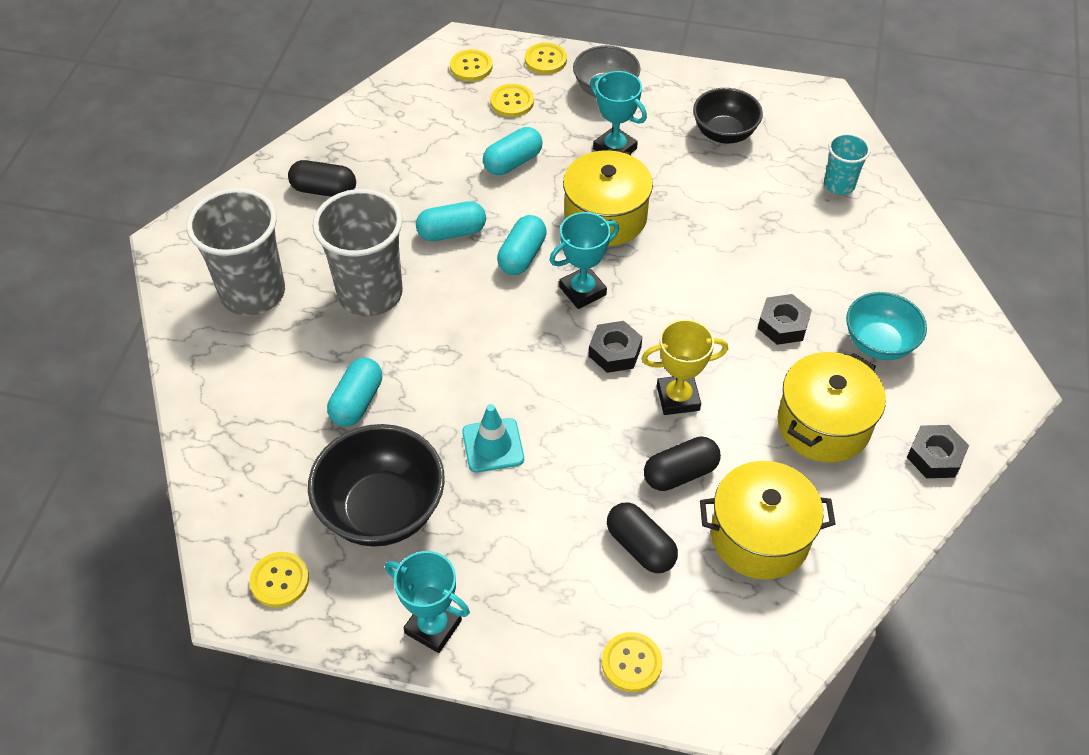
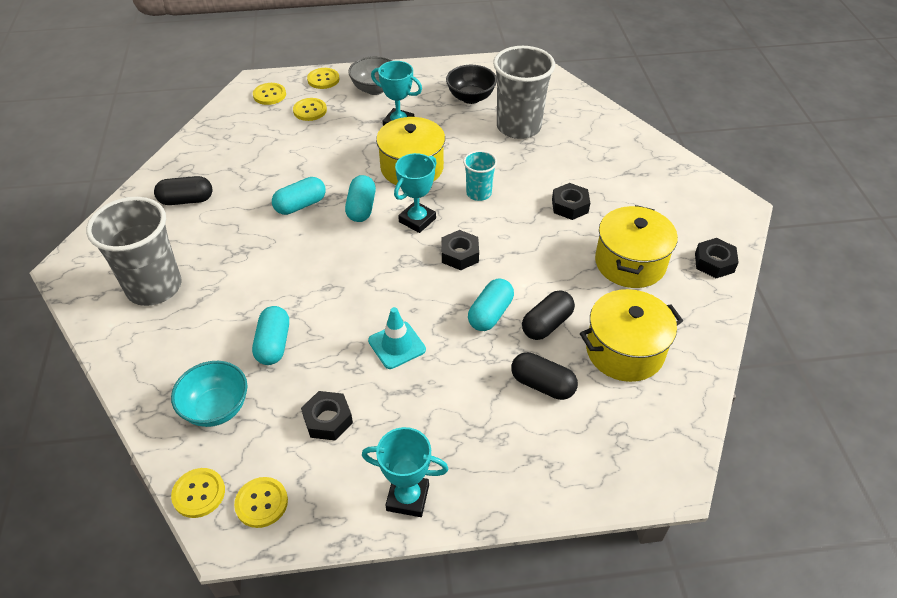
camera: 20 degrees left, 5 degrees down
(370, 294) = (253, 263): grey cup -> grey cup (518, 127)
(382, 510) = (328, 420): black bowl -> black nut
(513, 162) = (327, 148): turquoise capsule -> turquoise capsule (490, 314)
(631, 663) = (576, 473): yellow button -> yellow button (199, 493)
(678, 398) = (520, 273): yellow trophy -> none
(839, 185) = (563, 111): turquoise cup -> turquoise cup (478, 193)
(878, 343) = (639, 201): turquoise bowl -> turquoise bowl (216, 408)

